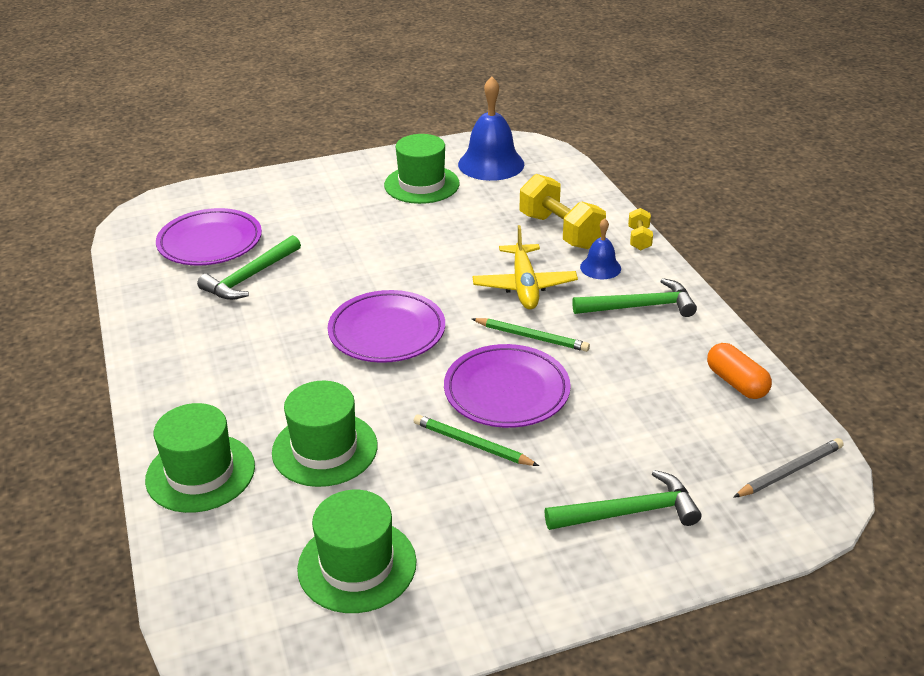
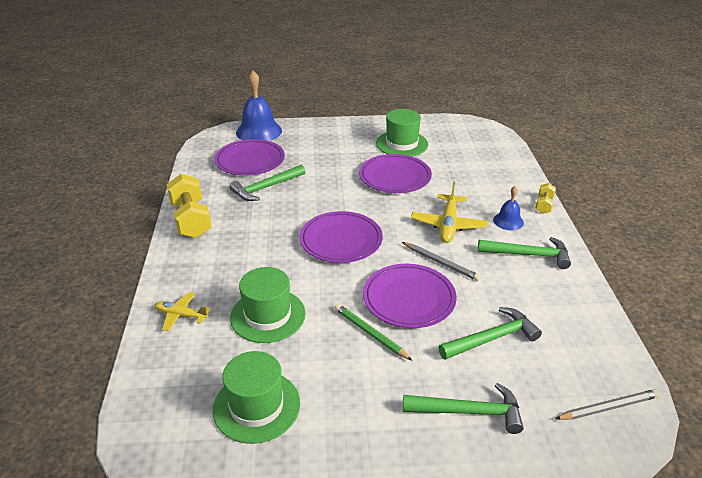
camera: 15 degrees right, 0 degrees up
(200, 473) = (181, 315): green hat -> yellow plane
(429, 233) = (395, 177): none -> purple plate
(491, 164) = (454, 137): blue bell -> blue bell (259, 131)
(532, 337) = (441, 263): green pencil -> grey pencil
(560, 231) = (487, 190): yellow dumbbell -> yellow dumbbell (191, 220)
(628, 419) = (492, 338): none -> green hammer
(736, 383) = (585, 327): orange capsule -> none

